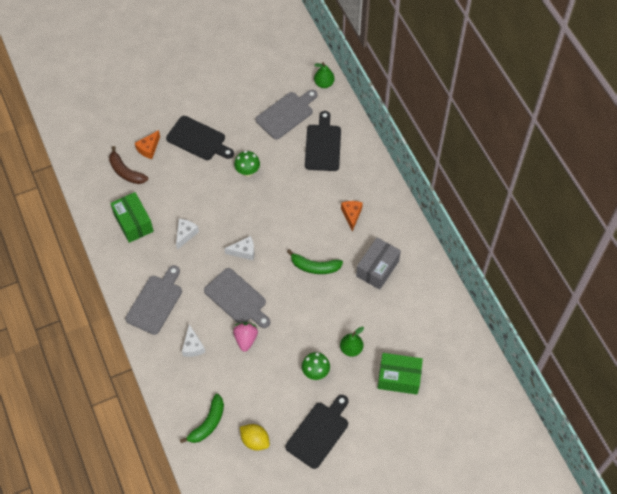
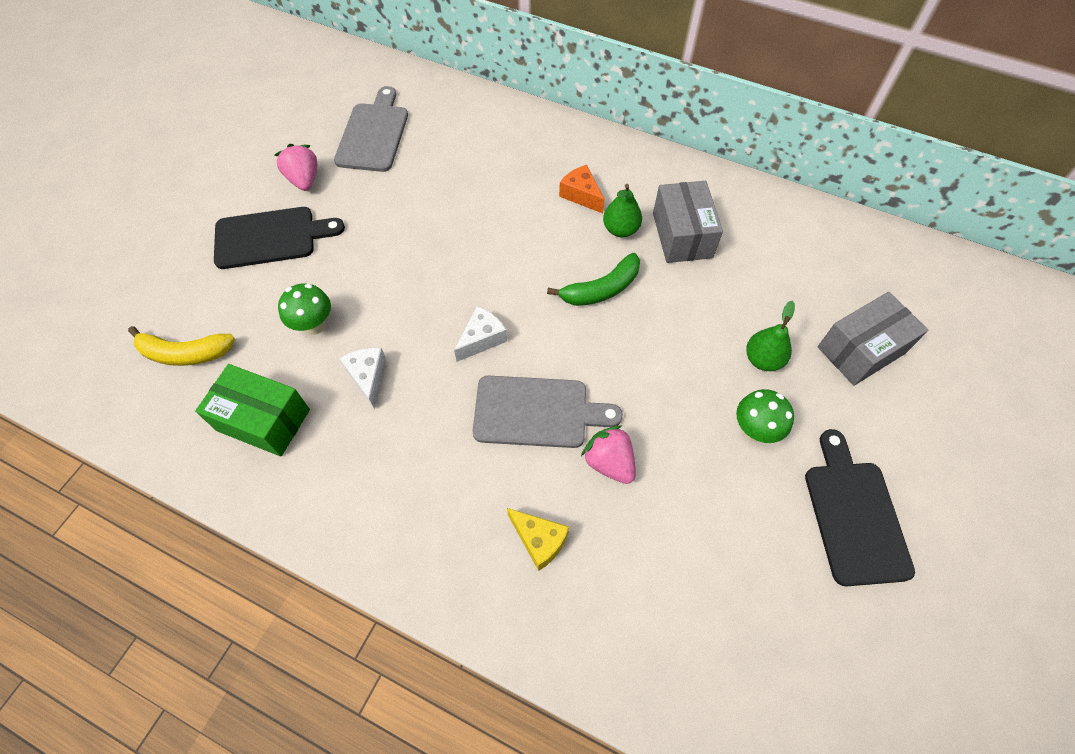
camera: 40 degrees left, 0 degrees up
(126, 172) = (185, 353): brown banana -> yellow banana
(149, 148) = (198, 297): orange cheese -> none
(155, 302) = (411, 517): grey cutting board -> none
(193, 346) = (539, 540): white cheese -> yellow cheese
(208, 423) = (687, 651): green banana -> none
(235, 118) = (304, 180): none -> pink strawberry
(247, 172) = (386, 233): green mushroom -> green mushroom (314, 325)
(255, 440) = (785, 613): yellow lemon -> none
(323, 145) = (459, 140): black cutting board -> none
(324, 83) = (391, 75): green pear -> green pear (620, 230)
(399, 378) = (861, 350): green box -> grey box

